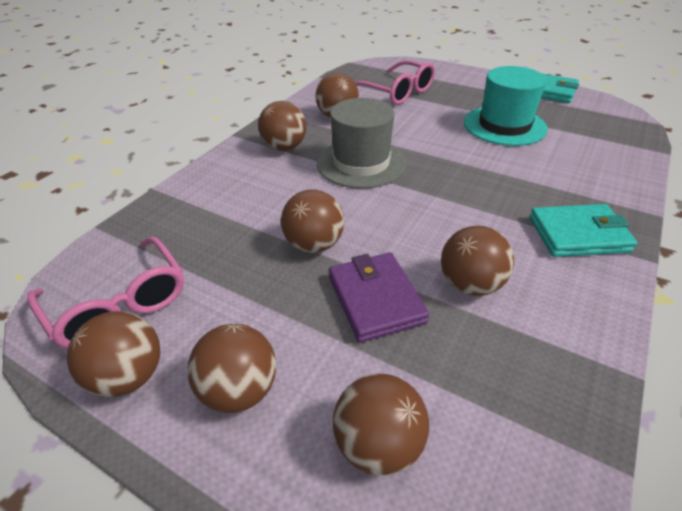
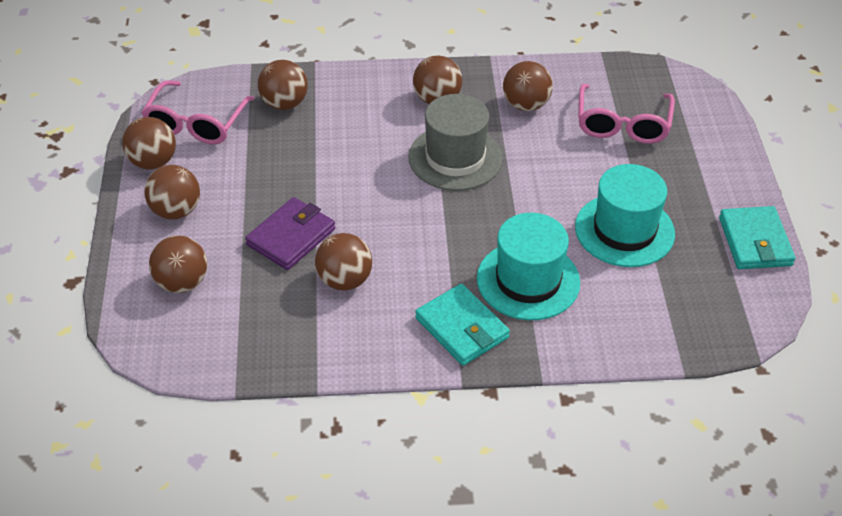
camera: 55 degrees right, 5 degrees up
(314, 244) = (322, 181): brown ball -> brown ball (284, 103)
(534, 181) = (528, 280): none -> turquoise hat

